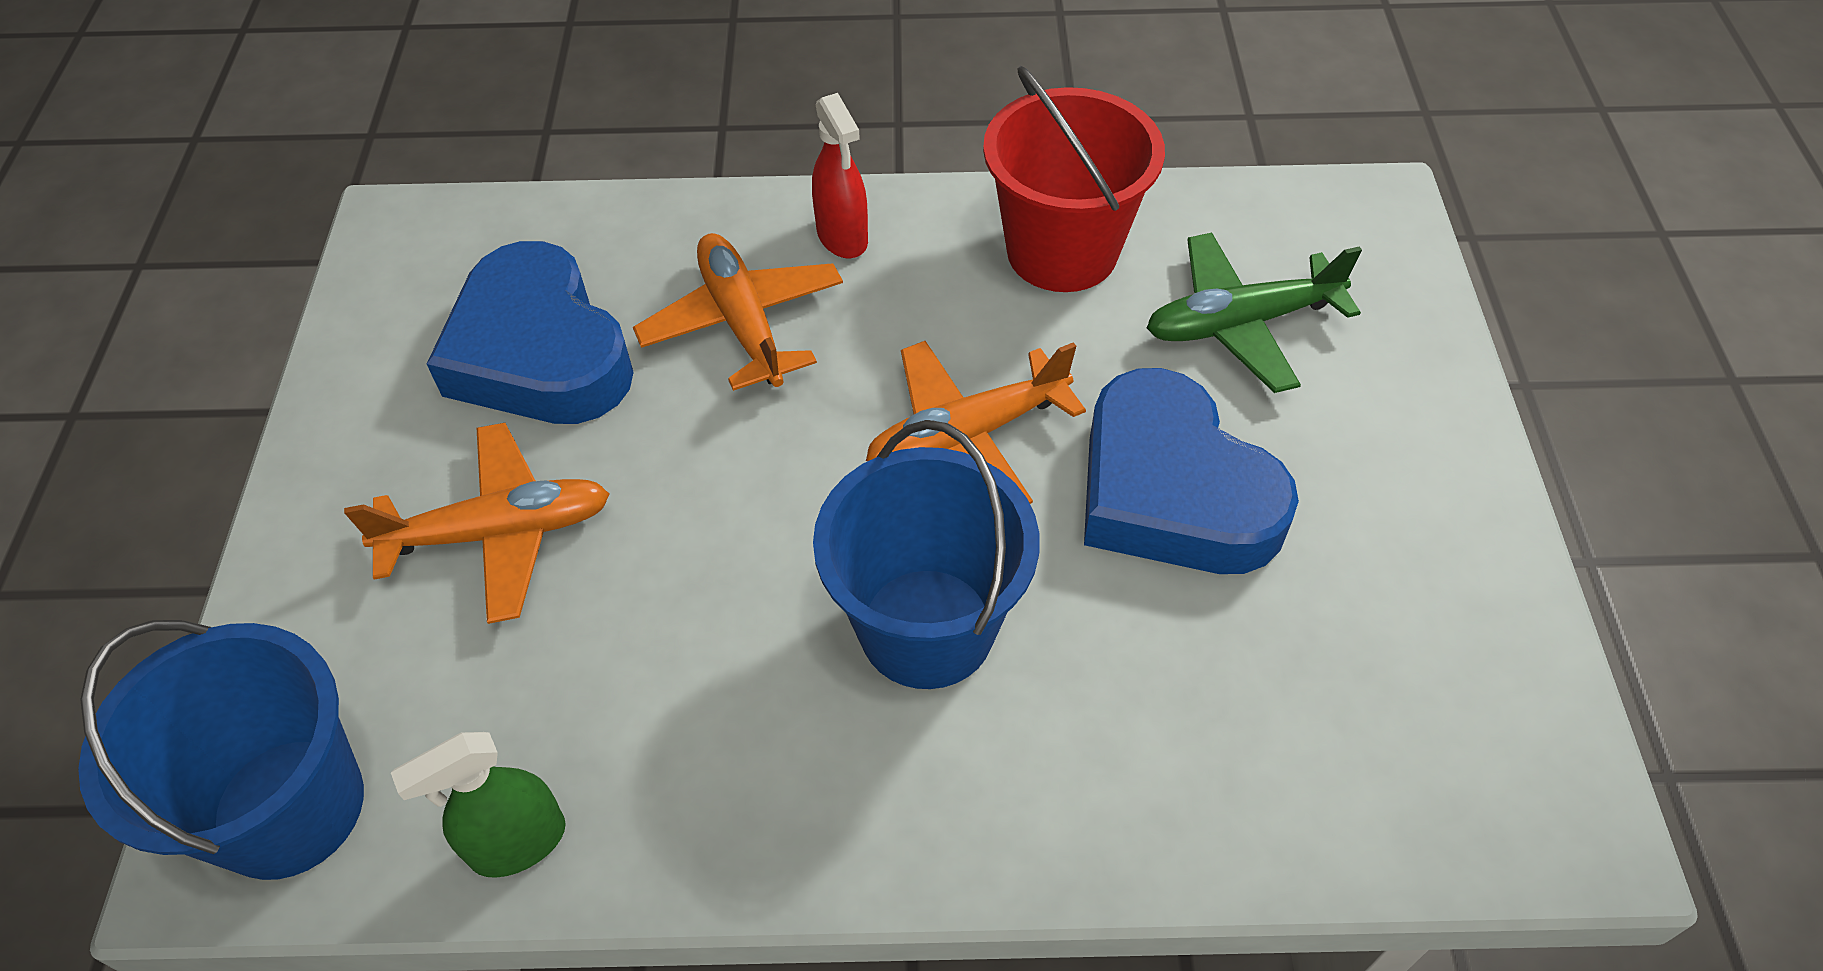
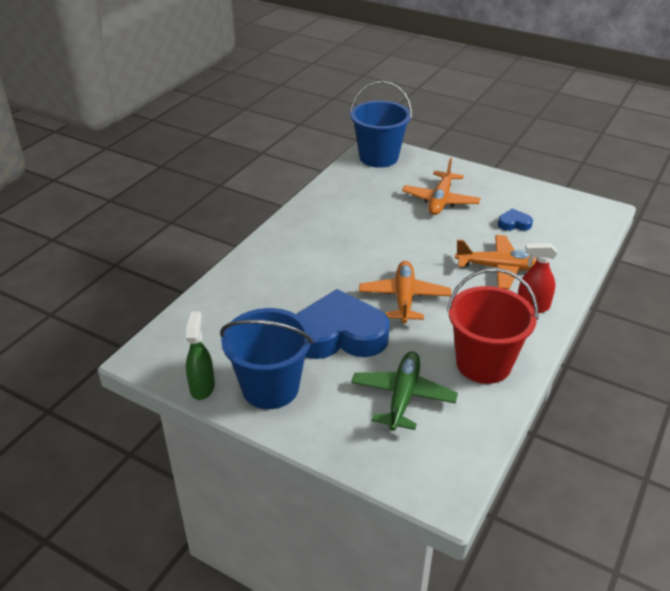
camera: 120 degrees right, 15 degrees down
(518, 843) = (338, 183): green spray bottle -> green spray bottle (202, 387)
(539, 352) = (514, 224): blue heart -> blue heart, size x0.42
(927, 628) = (337, 262): blue bucket -> blue bucket (270, 388)

